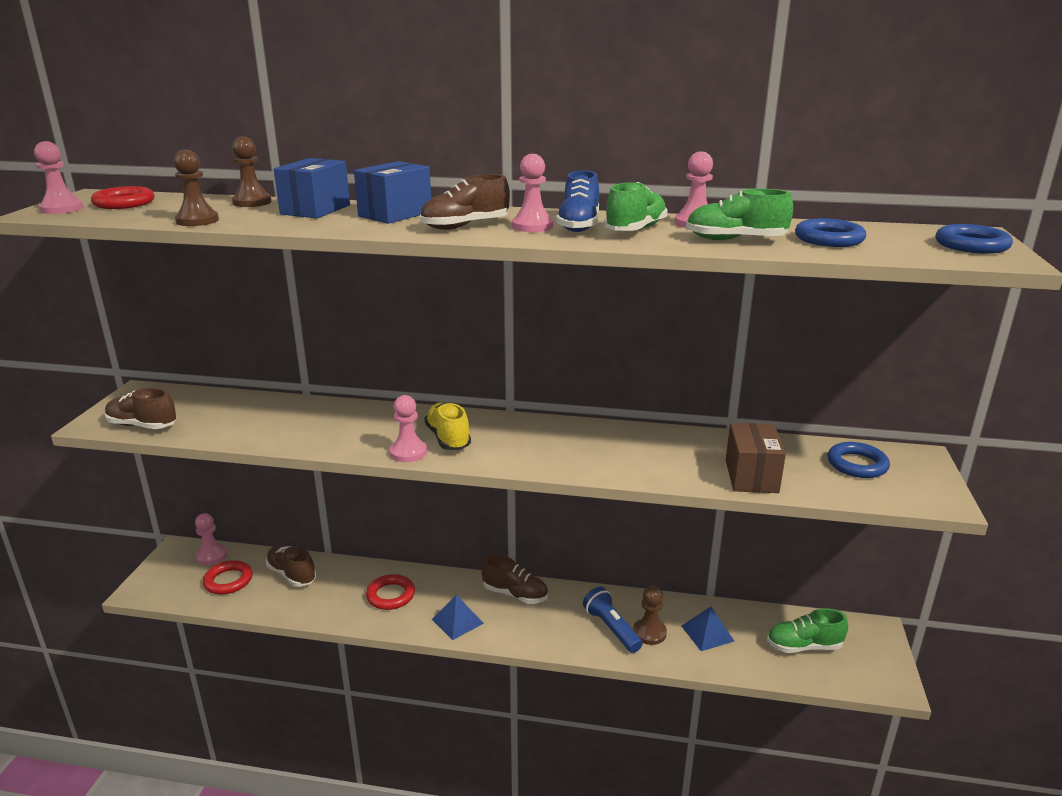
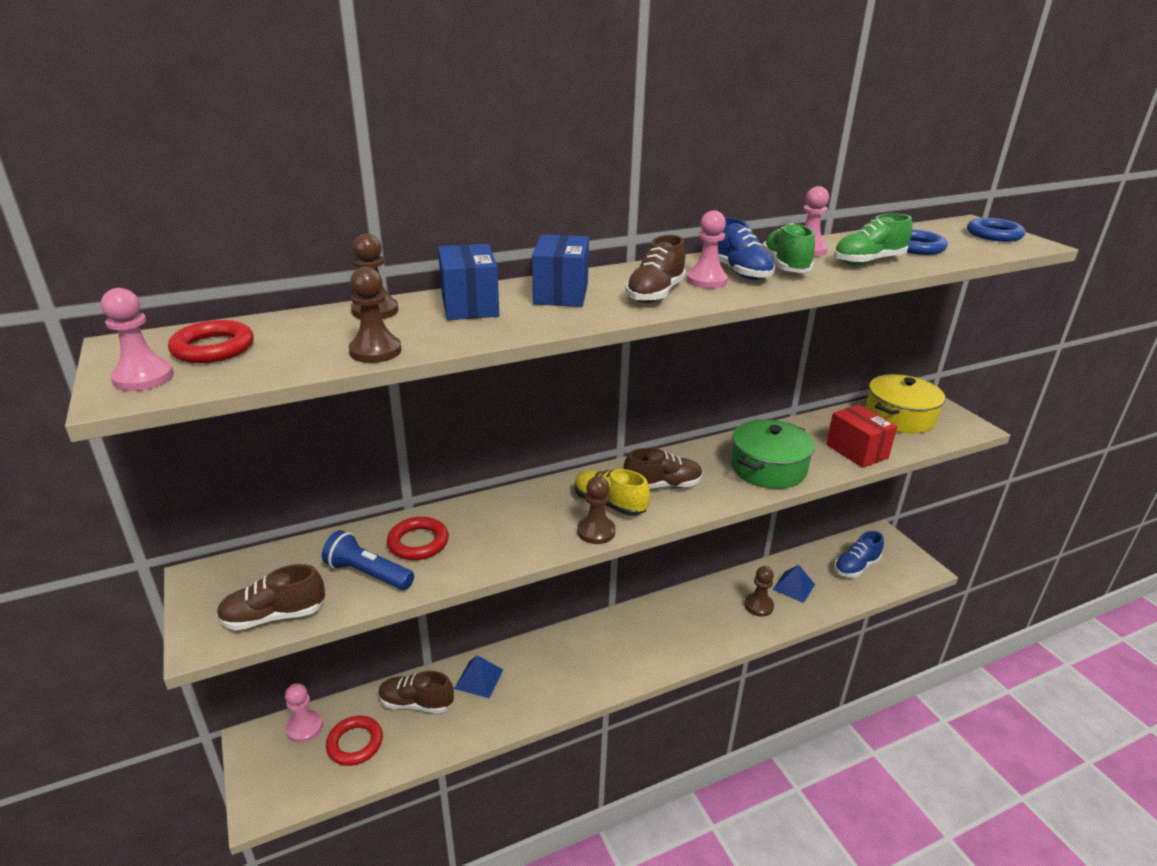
camera: 35 degrees left, 5 degrees up
(390, 595) = (533, 676): red ring -> red ring (418, 542)
(408, 452) = (596, 531): pink pawn -> brown pawn
(457, 621) = (614, 669): blue pyramid -> blue pyramid (479, 679)
(515, 594) = (634, 622): brown shoe -> brown shoe (662, 485)
(611, 628) = (731, 615): blue flashlight -> blue flashlight (368, 574)
(631, 459) = (768, 468): none -> green pot
(751, 476) = (856, 451): brown box -> red box
(804, 646) = (856, 567): green shoe -> blue shoe
(857, 464) = (899, 417): blue ring -> yellow pot

